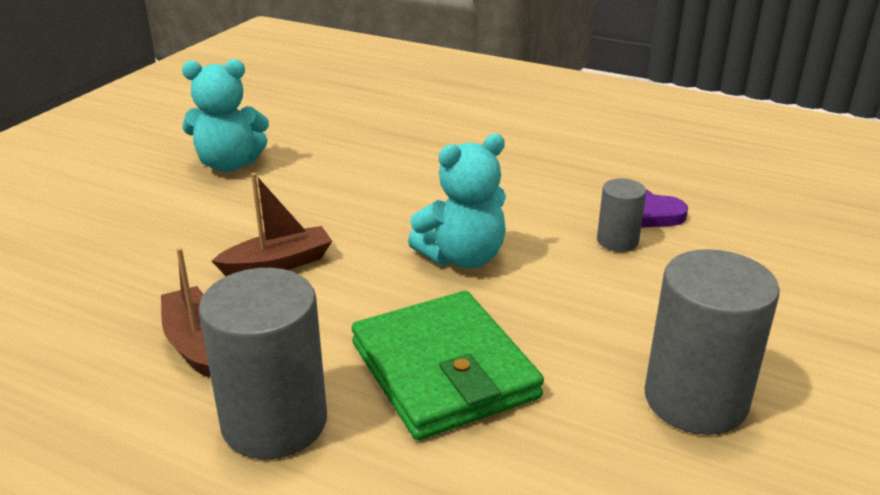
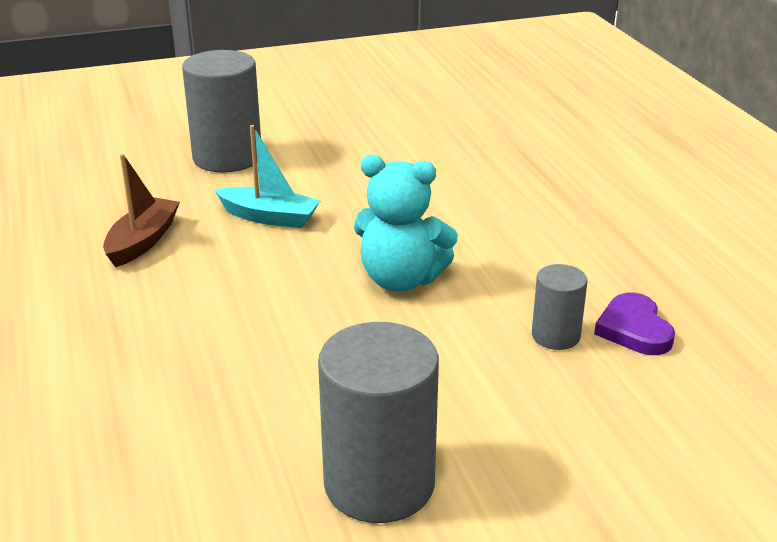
camera: 45 degrees right, 0 degrees up
(229, 164) = (357, 130): turquoise teddy bear -> none
(274, 422) = (103, 314): grey cylinder -> grey cylinder (227, 158)
(278, 264) = (269, 217): brown boat -> turquoise boat
(443, 370) = (246, 347): green wallet -> none

